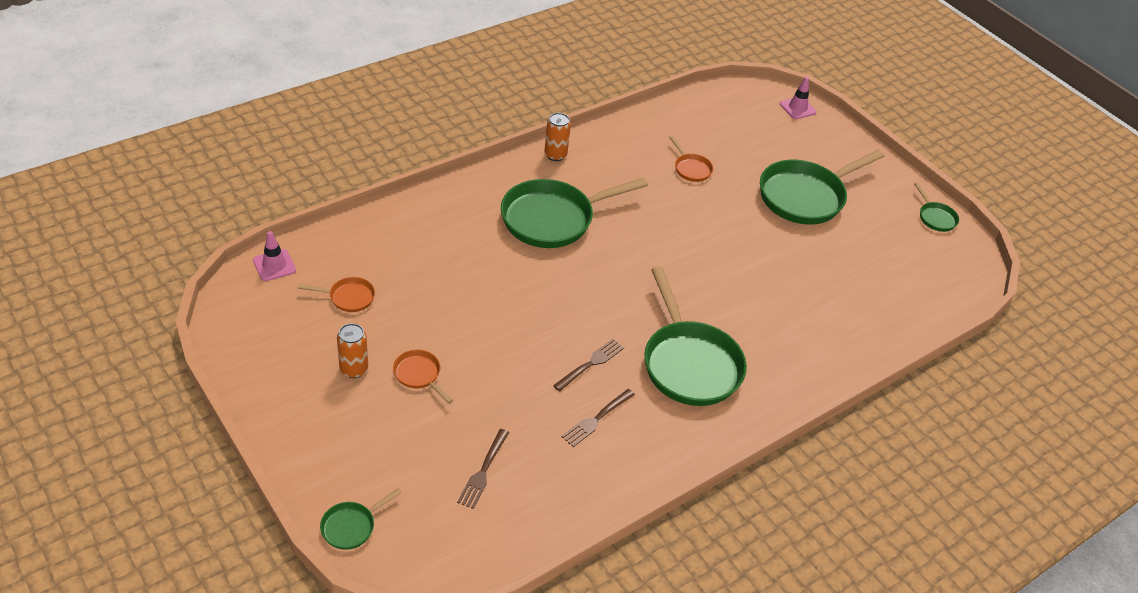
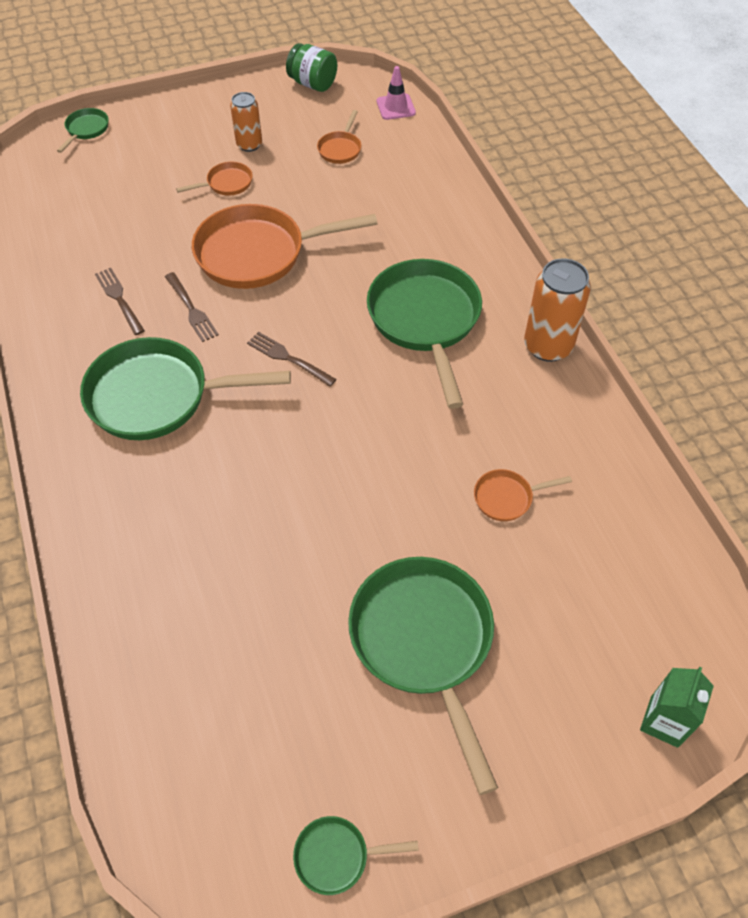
camera: 110 degrees right, 10 degrees up
(239, 335) = (313, 84): none -> green jar
(351, 526) = (86, 130): green pan -> green pan turned 45 degrees clockwise
(483, 471) = (99, 210): brown fork -> brown fork (288, 358)
(509, 332) = (258, 253): none -> orange pan
(555, 155) = (548, 346): orange can -> orange can, size x1.60
(797, 108) = (664, 721): pink traffic cone -> green carton

